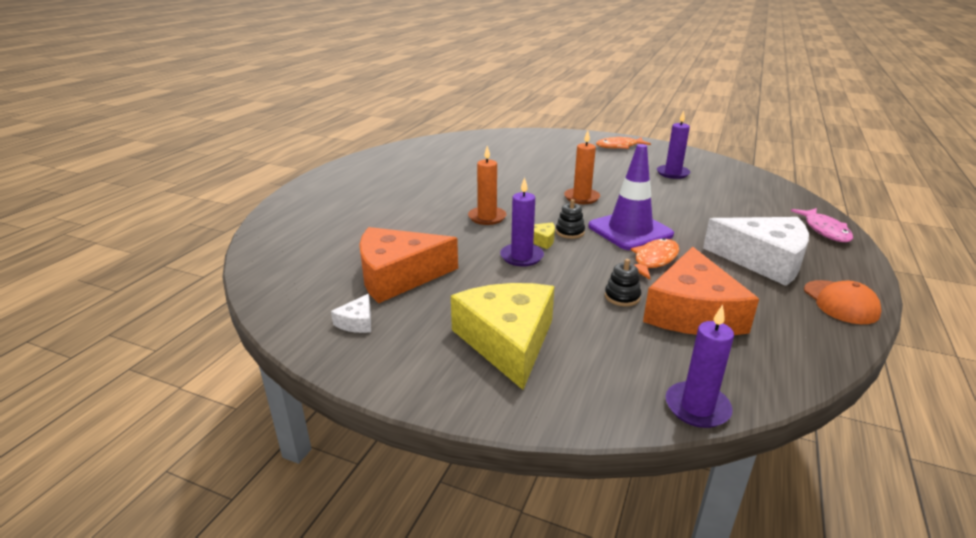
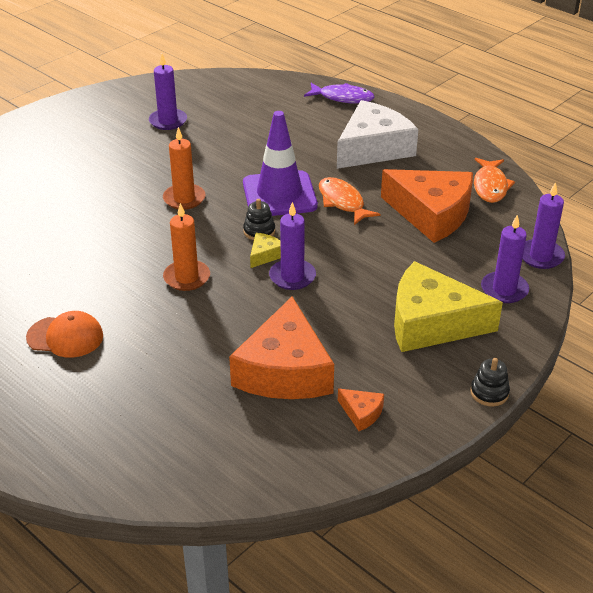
camera: 70 degrees left, 10 degrees up
(357, 322) = (361, 413): white cheese -> orange cheese
(602, 384) = (504, 289): none -> purple candle
(619, 146) = (60, 125): orange fish -> orange fish (490, 186)
(622, 297) = (393, 240): black stacking toy -> black stacking toy (489, 393)
(825, 230) = (343, 98): pink fish -> purple fish
(840, 302) = (448, 144): orange cap -> orange cap (65, 337)

